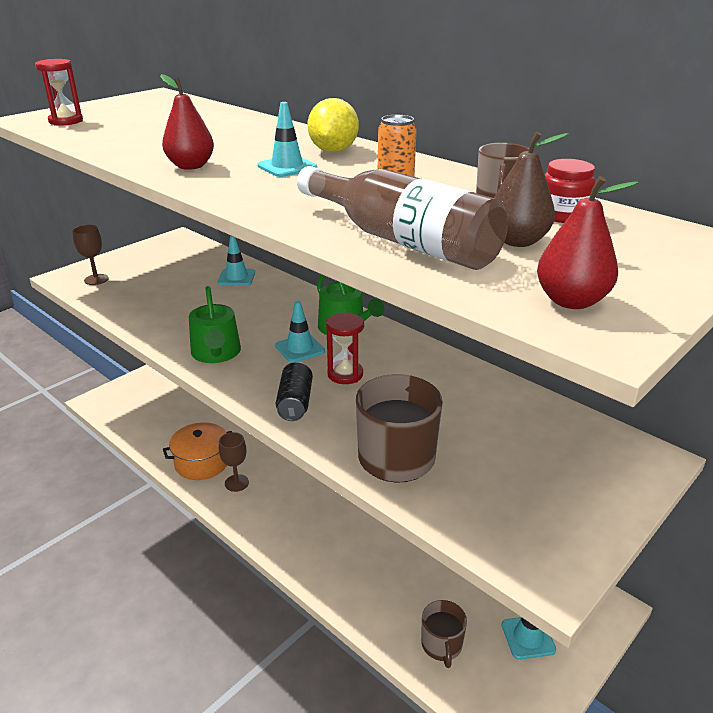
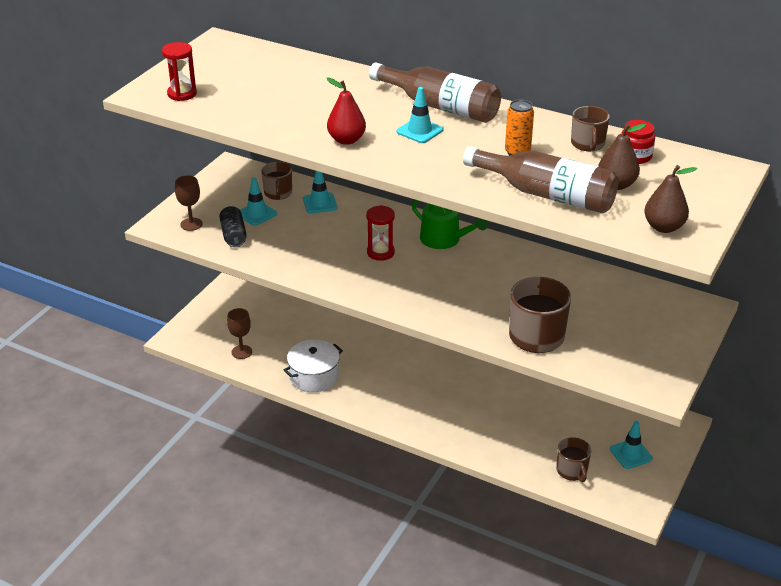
camera: 15 degrees left, 5 degrees up
(202, 264) = (278, 193): none -> brown mug
(202, 462) = (314, 376): orange pot -> white pot
(216, 353) = (354, 279): green watering can -> none
(236, 483) = (355, 388): brown goblet -> brown goblet (241, 352)
(295, 403) = (442, 309): black can -> black can (233, 235)
(300, 348) = (419, 264): turquoise traffic cone -> turquoise traffic cone (256, 214)
(333, 151) = (440, 106): yellow lemon -> brown bottle
(345, 374) = (467, 280): red hourglass -> red hourglass (380, 252)
(571, 301) = (663, 227): red pear -> brown pear

